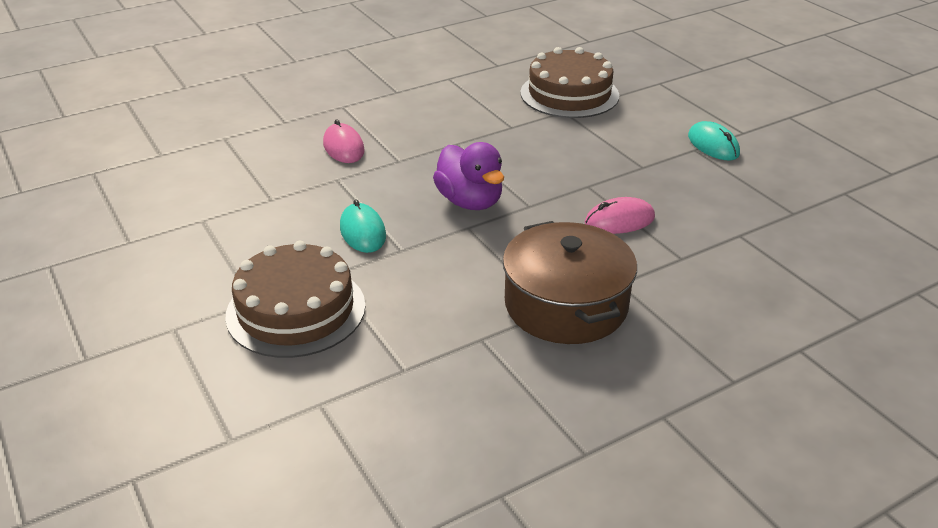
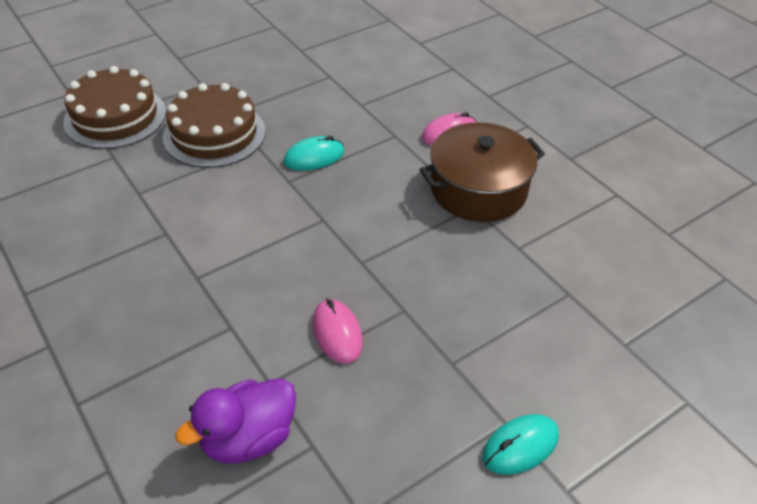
camera: 85 degrees right, 10 degrees up
(470, 202) = (365, 219): purple duck -> purple duck (248, 438)
(566, 305) = (202, 286): brown pot -> brown pot (478, 189)
(569, 94) = (615, 299): brown cake -> brown cake (115, 117)

